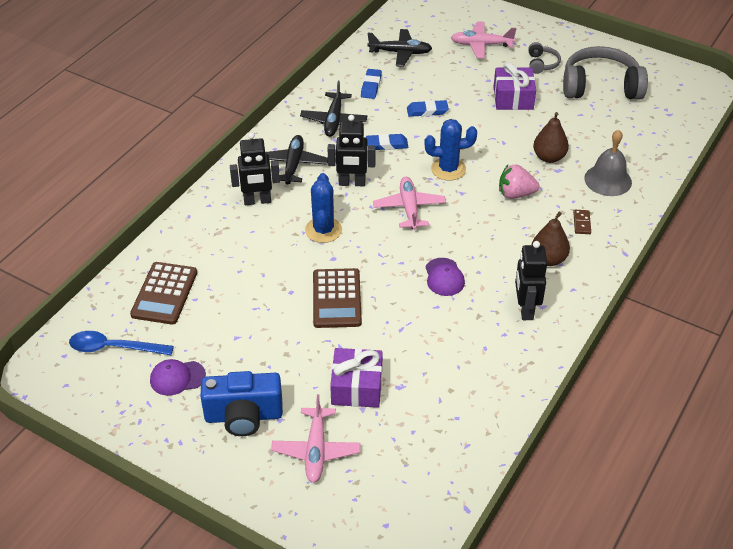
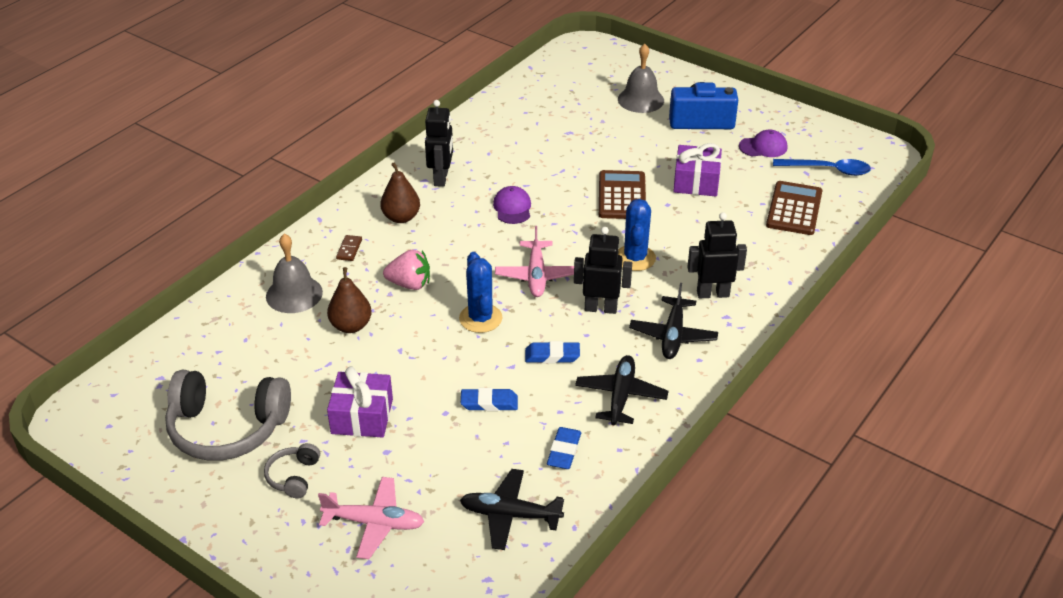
camera: 175 degrees left, 5 degrees down
(316, 450) = (640, 100): pink plane -> grey bell
(357, 387) = (606, 133): purple gift -> purple gift (696, 182)
(448, 169) = (480, 318): blue cactus -> blue cactus turned 75 degrees clockwise

